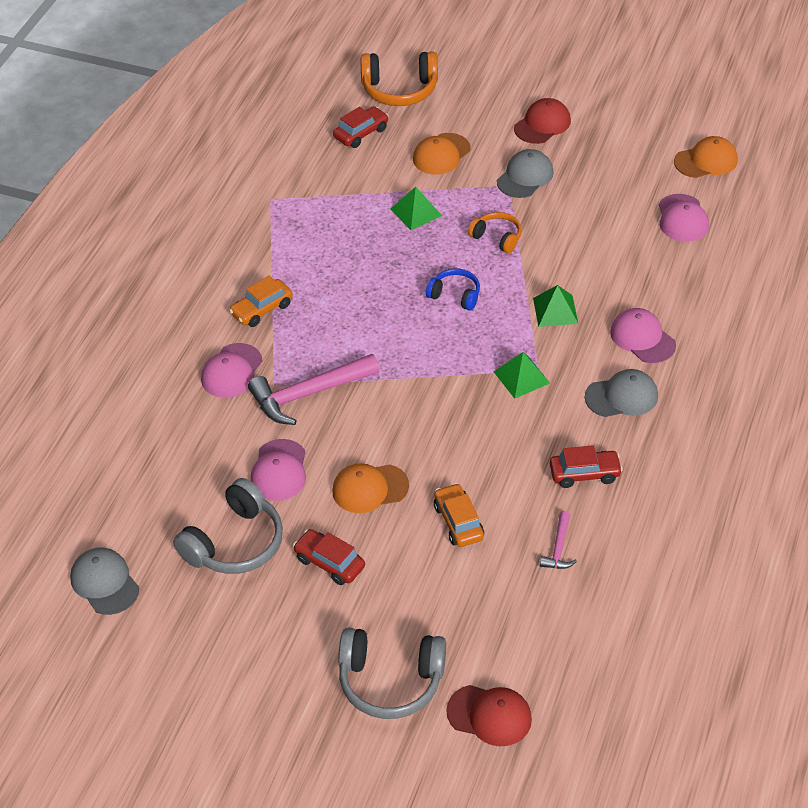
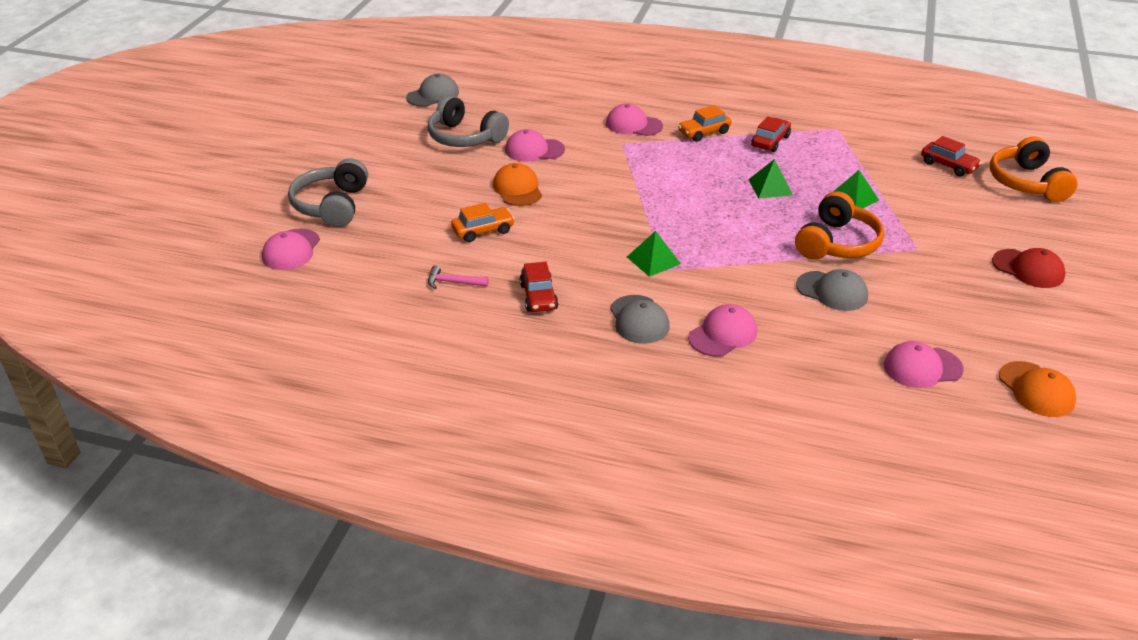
camera: 85 degrees right, 10 degrees down
(262, 309) = (704, 132): orange car -> orange car turned 75 degrees counterclockwise
(308, 394) = (614, 157): pink hammer -> none
(329, 563) = (444, 175): red car -> red car (770, 141)
(441, 154) = (943, 209): orange cap -> none
(455, 295) = (749, 222): blue headphones -> none
(489, 715) = (291, 250): red cap -> pink cap
(497, 238) = (837, 243): orange headphones -> orange headphones, size x1.73
(525, 177) = (936, 259): grey cap -> grey cap (832, 291)
(555, 310) = (746, 279): green pyramid -> green pyramid (770, 187)

